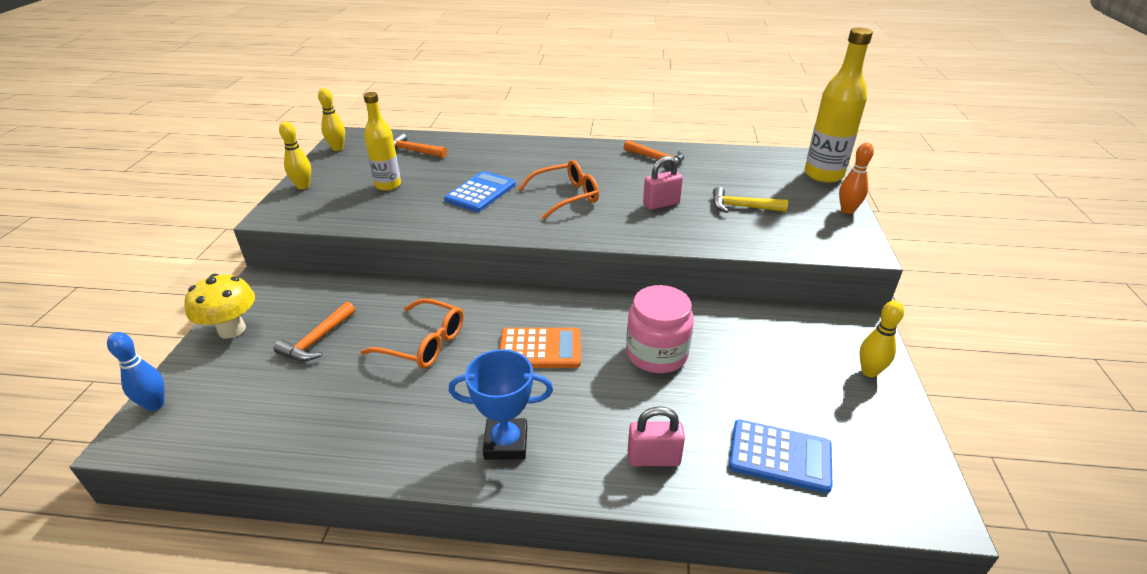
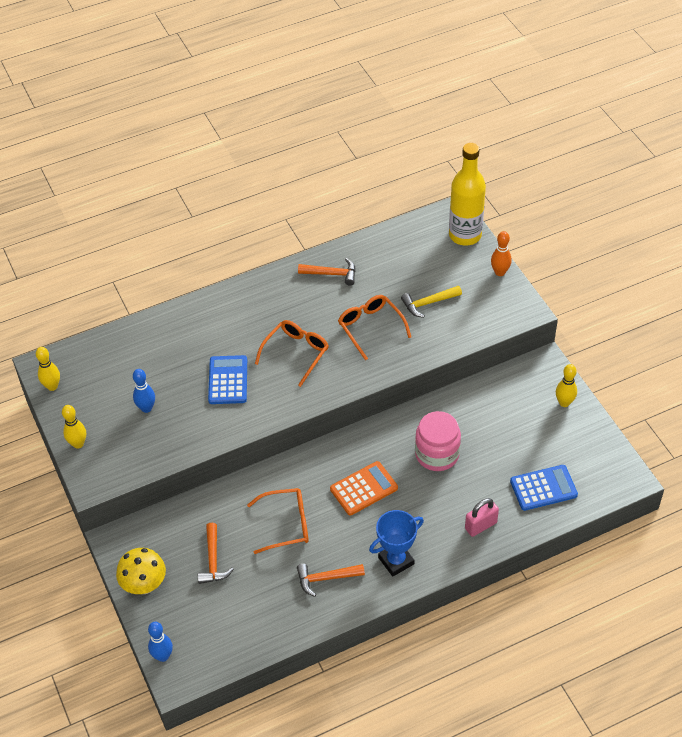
camera: 30 degrees left, 15 degrees up
(388, 185) = (146, 408): yellow bottle -> blue bowling pin
(412, 151) = (123, 358): orange hammer -> orange hammer (326, 578)
(661, 204) = (370, 327): pink padlock -> orange glasses

